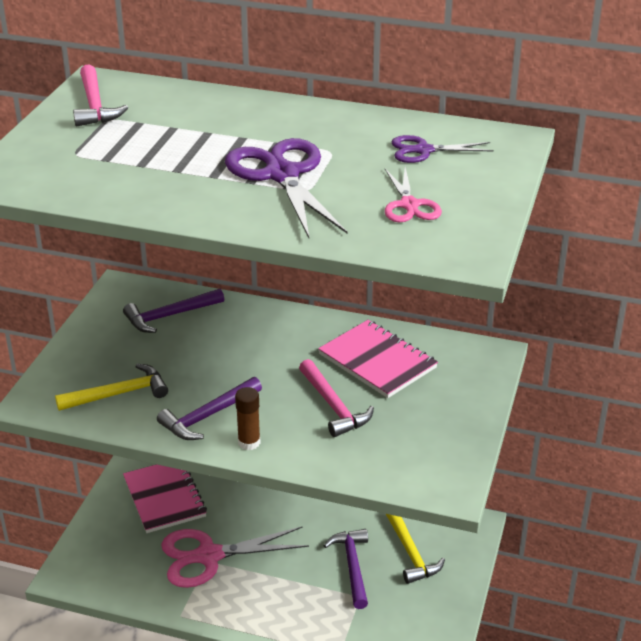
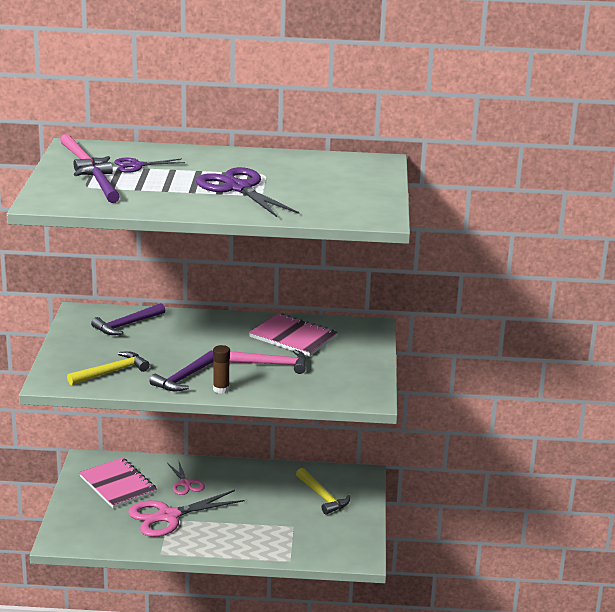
camera: 15 degrees left, 10 degrees down
(334, 406) = (272, 364): pink hammer -> pink hammer turned 45 degrees counterclockwise
(352, 566) = (281, 509): purple hammer -> purple hammer (101, 185)
(409, 205) = (331, 198): pink scissors -> pink scissors (185, 484)
(423, 150) = (325, 170): purple scissors -> purple scissors (137, 165)

